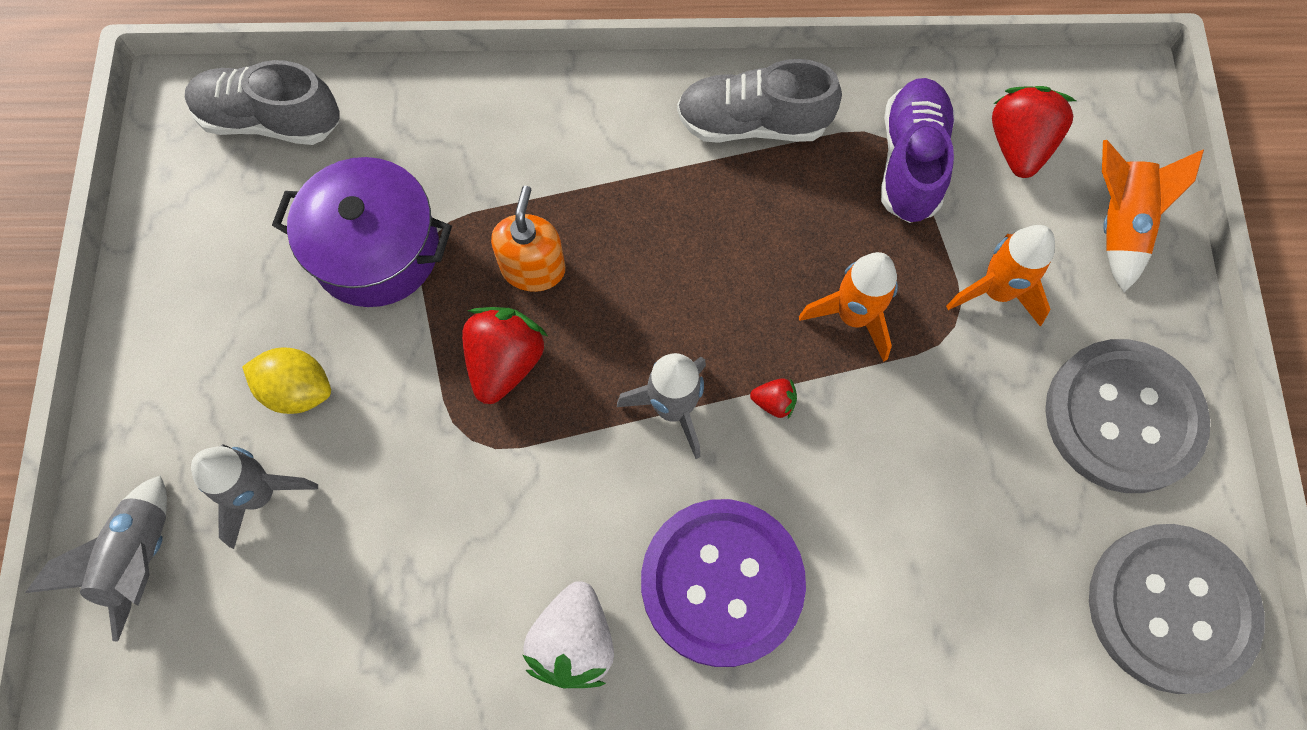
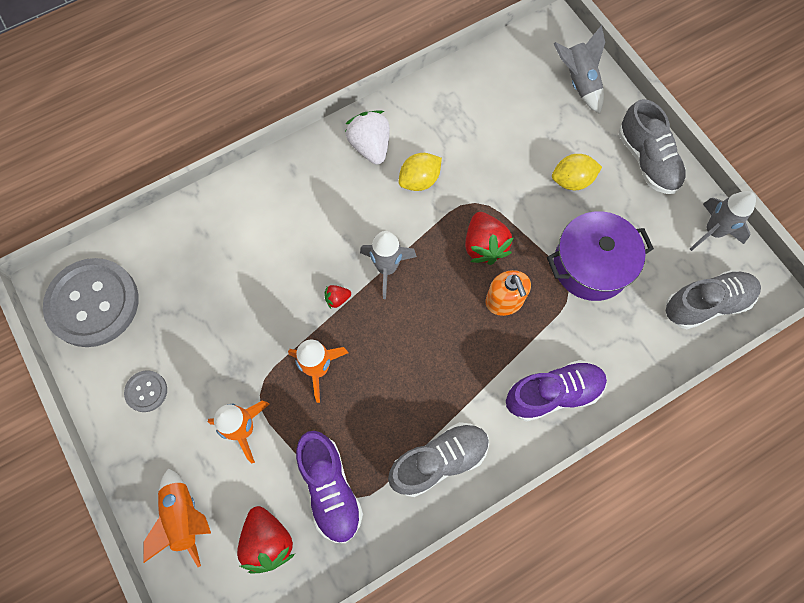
camera: 150 degrees right, 0 degrees up
(160, 357) = (647, 160): none -> grey shoe
(260, 494) = (551, 131): grey rocket -> grey rocket (712, 232)
(531, 528) = (419, 180): none -> yellow lemon
(555, 122) = (553, 394): none -> purple shoe
(722, 583) = (317, 203): purple button -> none
(1123, 417) = (146, 391): grey button -> grey button, size x0.44

